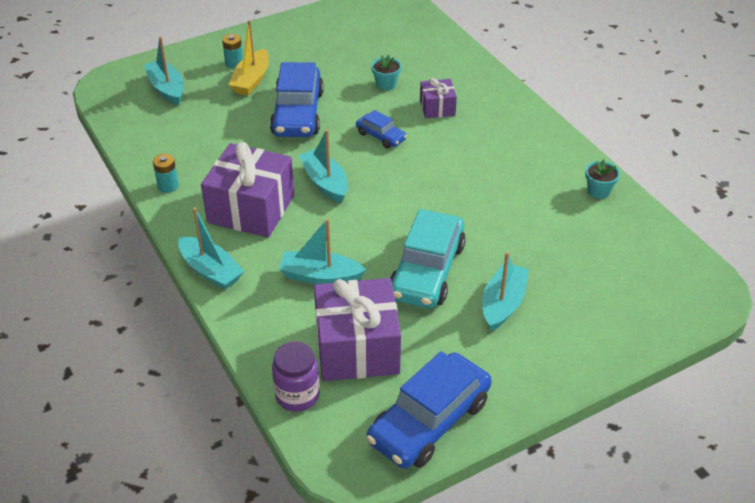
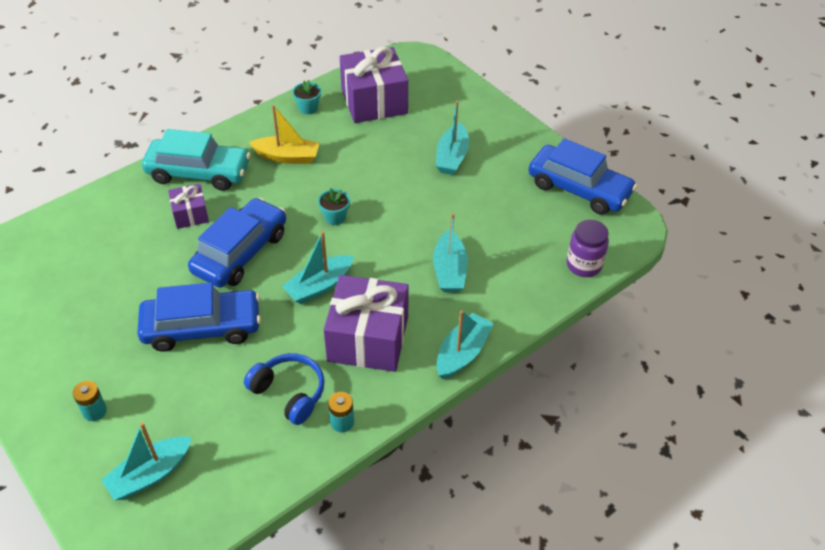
camera: 100 degrees left, 5 degrees up
(210, 158) = (289, 393): none -> blue headphones
(251, 80) = (134, 384): yellow boat -> yellow boat (287, 157)
(357, 348) = (524, 236): purple gift -> purple gift (374, 101)
(381, 136) = (241, 252): blue car -> blue car, size x2.00
(386, 84) = (147, 258): turquoise flower pot -> turquoise flower pot (335, 217)
(427, 271) = (426, 202): turquoise car -> turquoise car (198, 172)
(503, 304) = (452, 157): turquoise boat -> turquoise boat turned 90 degrees counterclockwise

